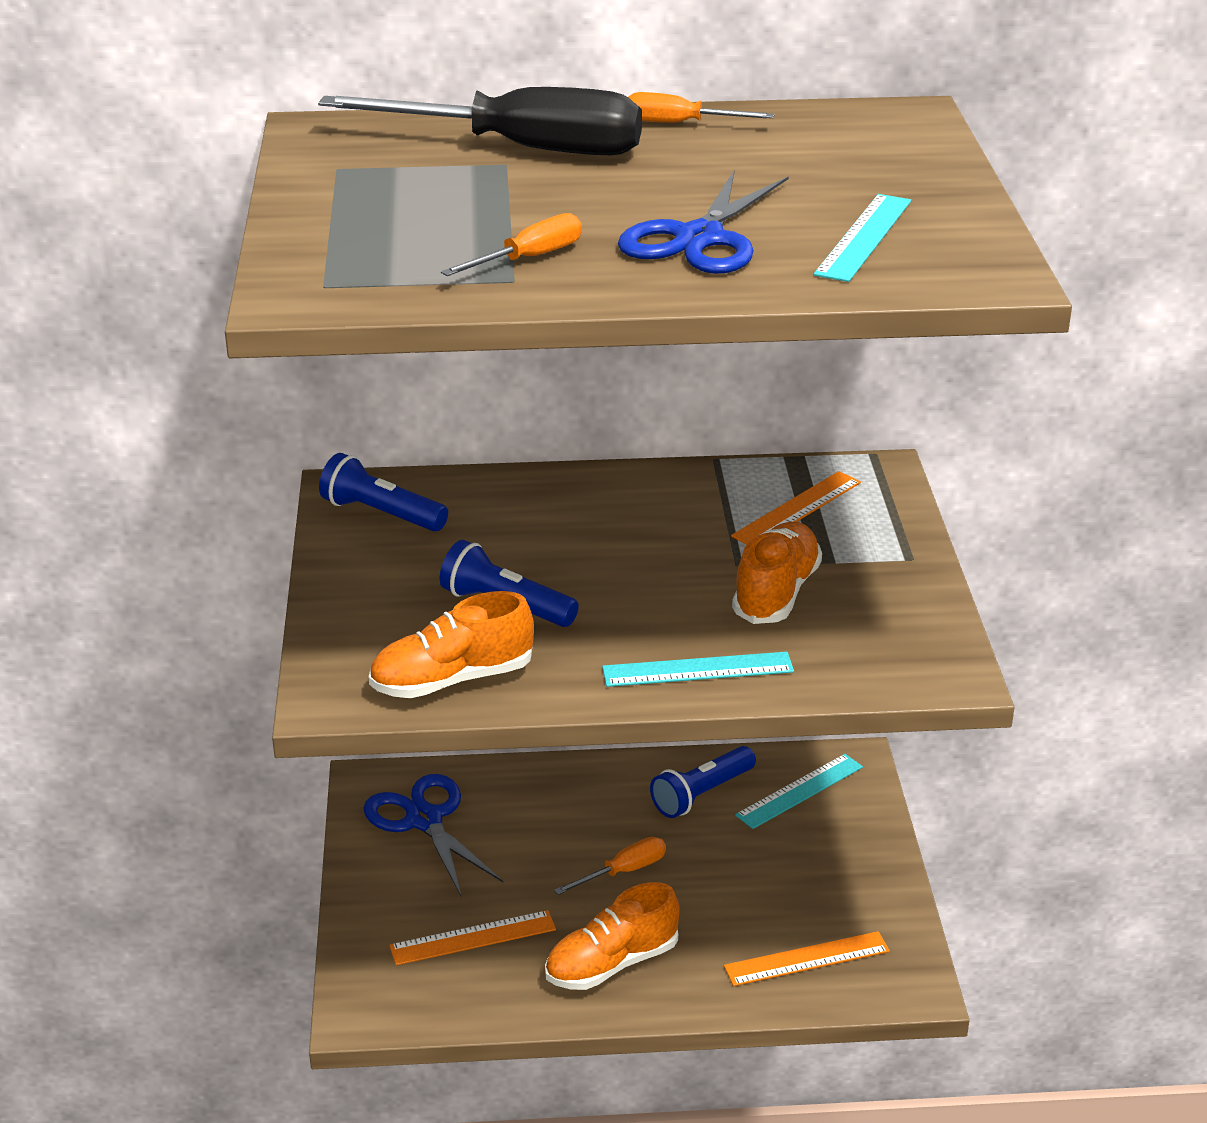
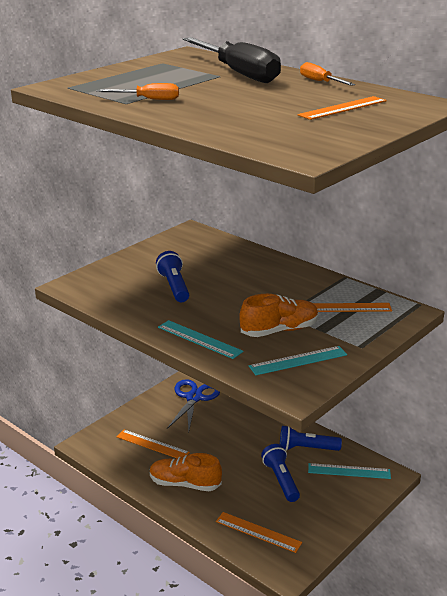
camera: 45 degrees right, 5 degrees down
(382, 514) = (188, 242): blue flashlight -> blue flashlight (281, 480)
(452, 680) = (114, 299): orange shoe -> none
(623, 871) = (236, 456): orange screwdriver -> none
(699, 239) = (223, 112): blue scissors -> none
(829, 166) = (343, 108): none -> orange ruler
(863, 237) = (289, 130): turquoise ruler -> turquoise ruler (298, 360)

